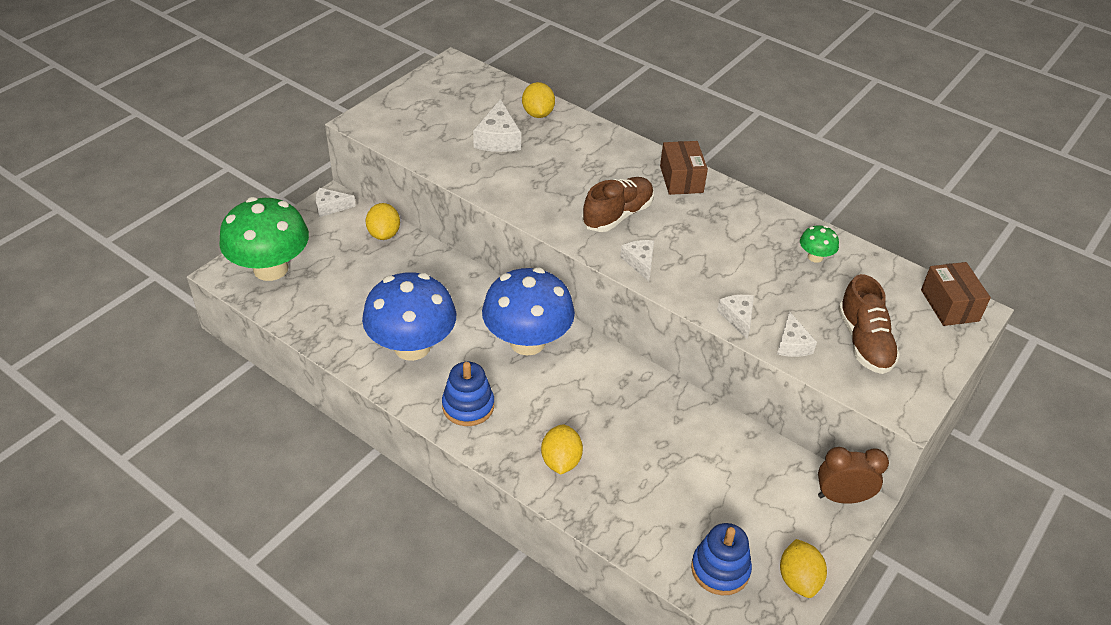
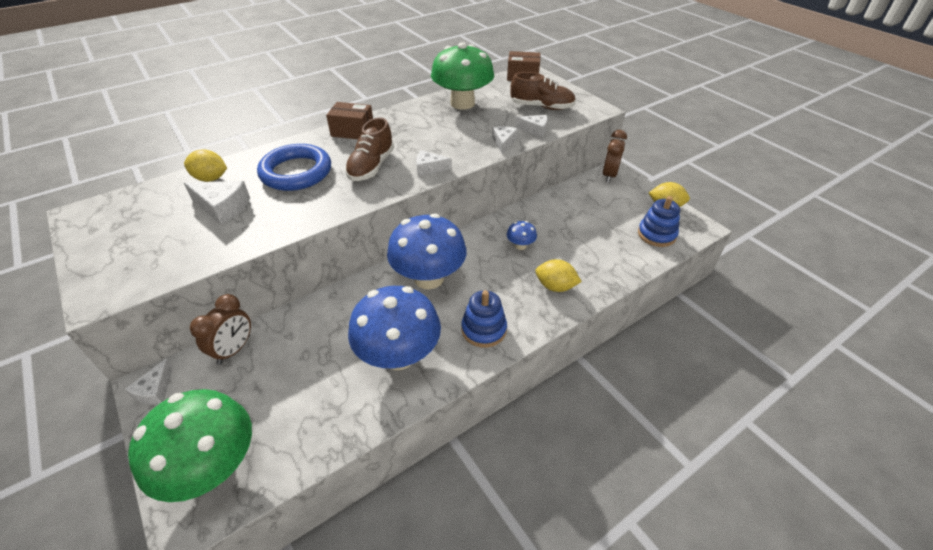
camera: 70 degrees left, 0 degrees up
(384, 234) = (234, 349): yellow lemon -> brown clock
(577, 164) = (296, 172): none -> blue ring
(617, 215) = (371, 167): brown shoe -> brown shoe turned 135 degrees counterclockwise
(621, 414) = (520, 245): none -> blue mushroom
(738, 317) = (503, 142): white cheese -> white cheese turned 90 degrees clockwise
(815, 257) = (462, 103): green mushroom -> green mushroom, size x2.37

